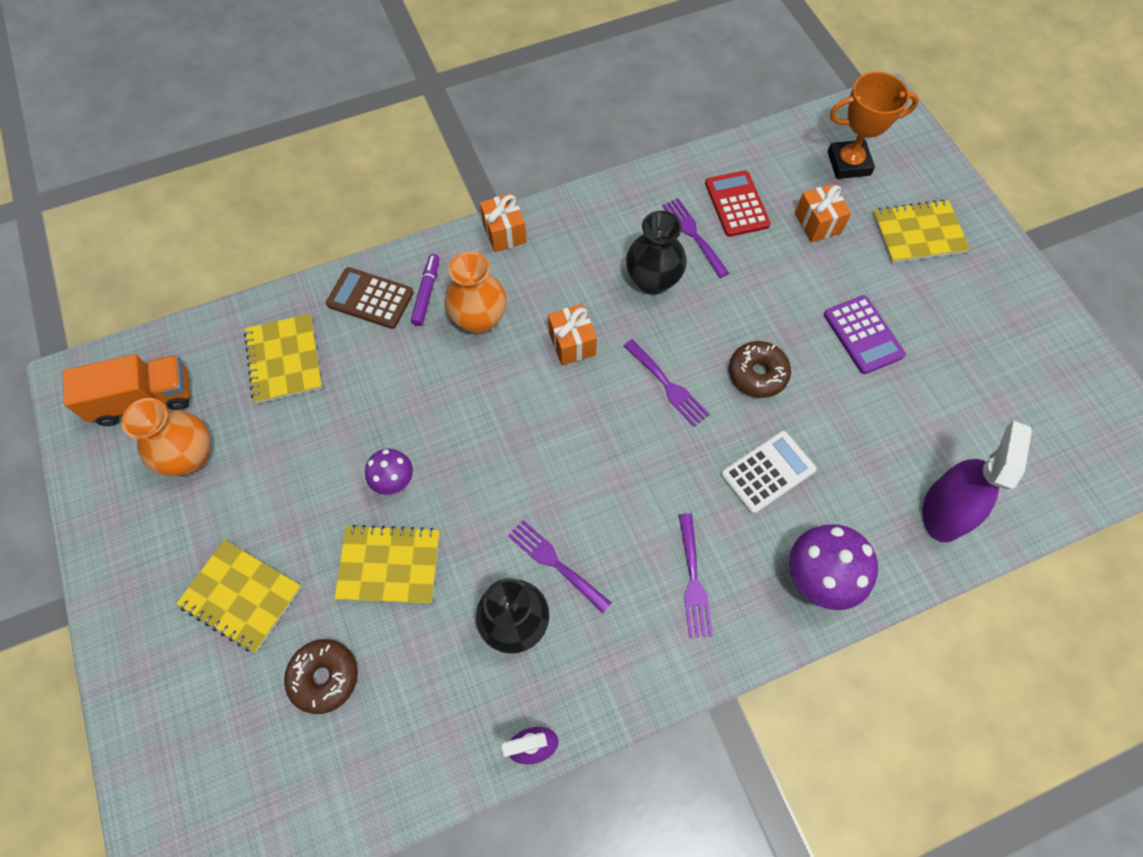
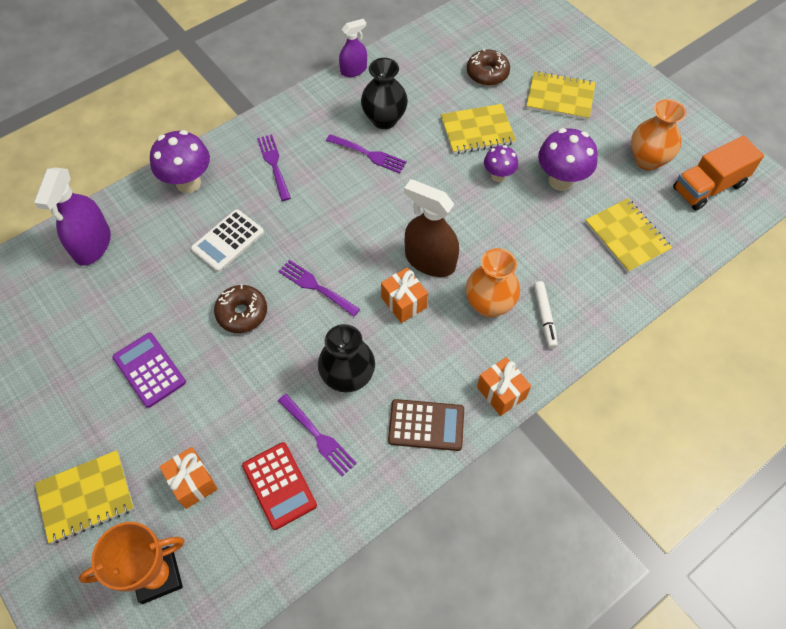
camera: 165 degrees right, 5 degrees down
(318, 454) = (560, 181): none -> purple mushroom
(370, 298) = (589, 300): brown calculator -> brown calculator (426, 425)
(426, 293) = (544, 316): purple marker -> white marker
(526, 385) = (430, 261): none -> brown spray bottle

